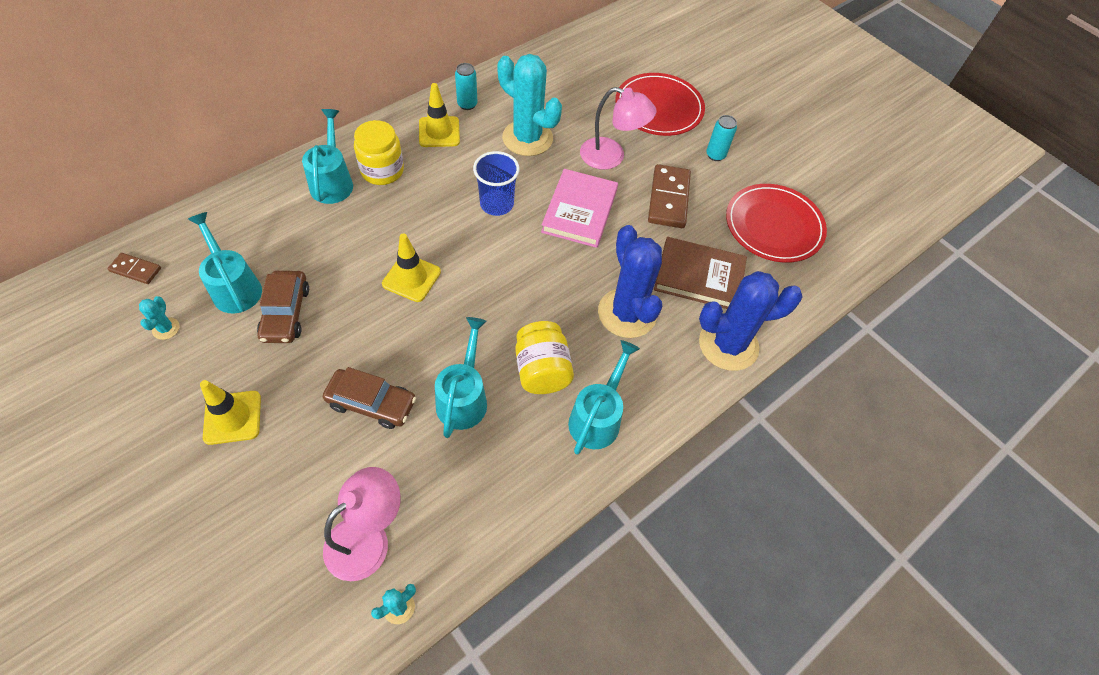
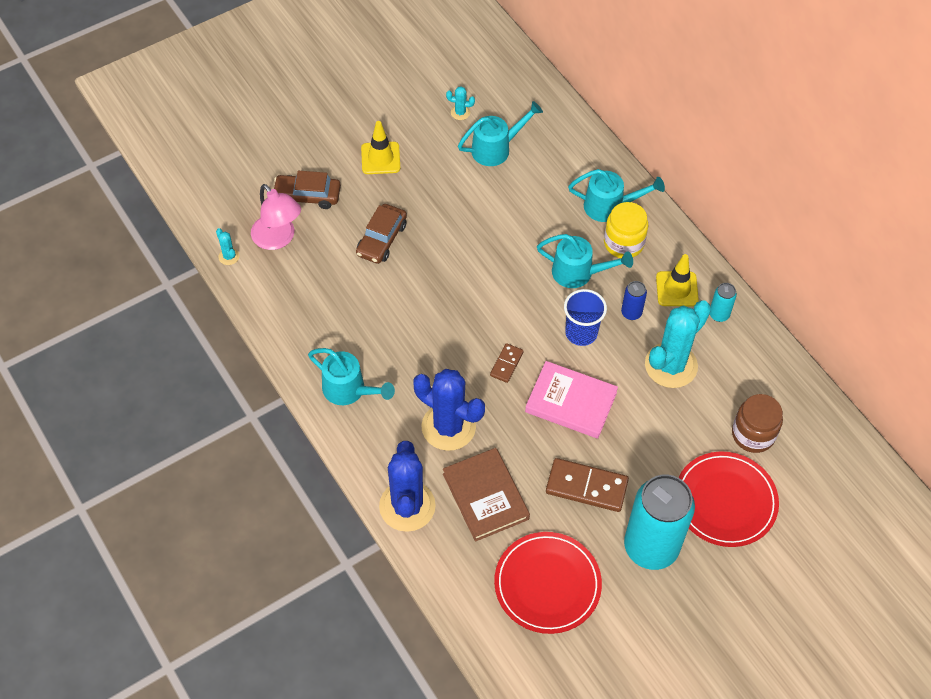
camera: 100 degrees right, 0 degrees up
(136, 270) = (516, 88): brown domino -> brown domino (506, 364)
(285, 313) = (468, 182): brown car -> brown car (307, 196)
(411, 278) = (498, 265): yellow traffic cone -> none
(464, 397) = (379, 298): turquoise watering can -> turquoise watering can (578, 273)
(469, 165) = (631, 313): none -> blue can
(542, 370) = (397, 354): yellow jar -> none
(590, 88) = (753, 434): none -> brown jar
(611, 157) = (646, 441): pink lamp -> none
(627, 313) = (448, 427): blue cactus -> blue cactus turned 45 degrees clockwise
(699, 276) = (485, 496): brown book -> brown book turned 45 degrees counterclockwise
(715, 155) = (651, 547): turquoise can -> turquoise can, size x2.41

